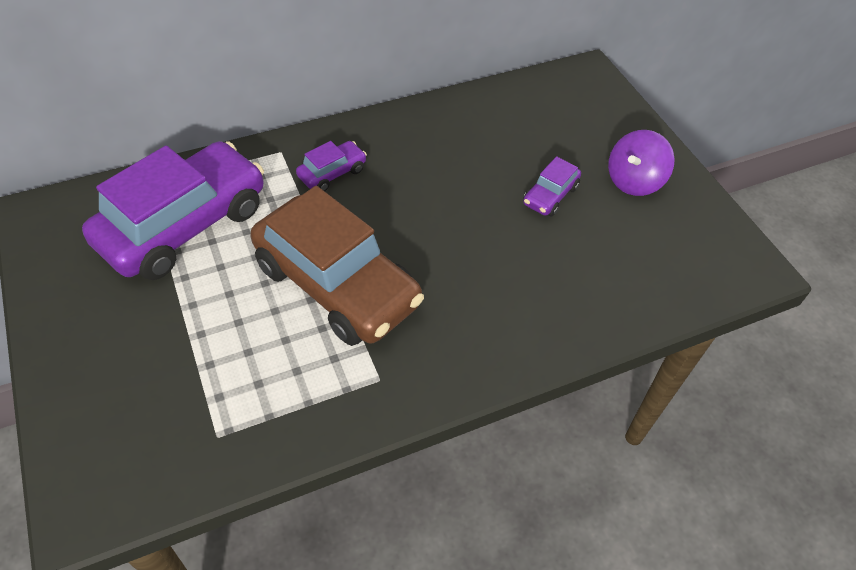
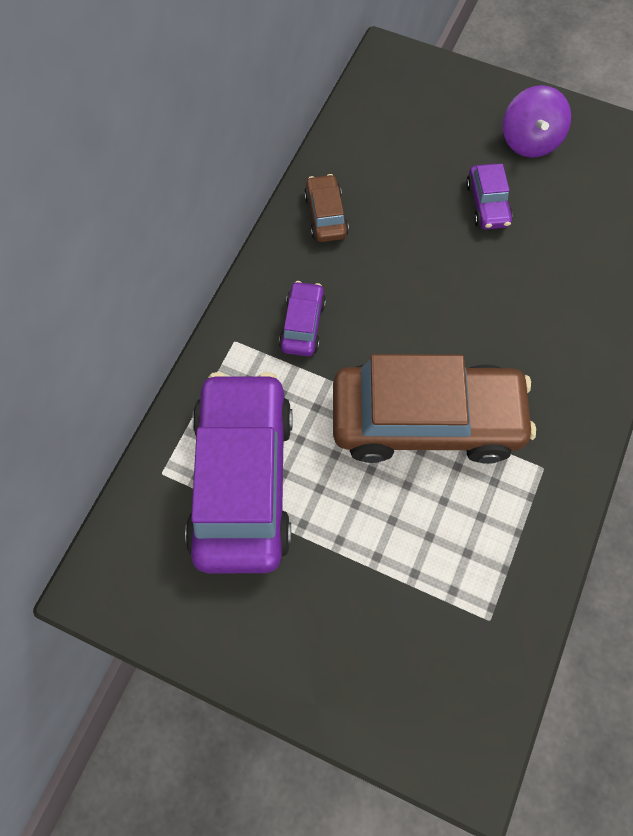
camera: 40 degrees left, 15 degrees up
(427, 127) = (326, 216): none -> brown car

